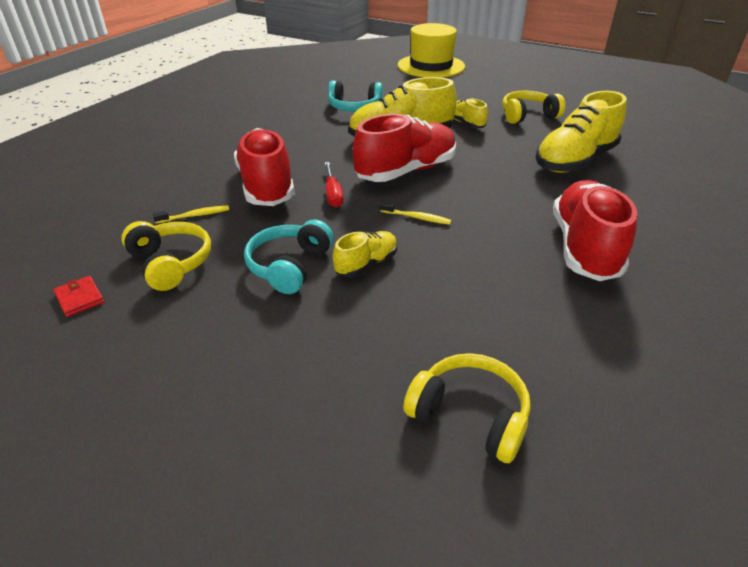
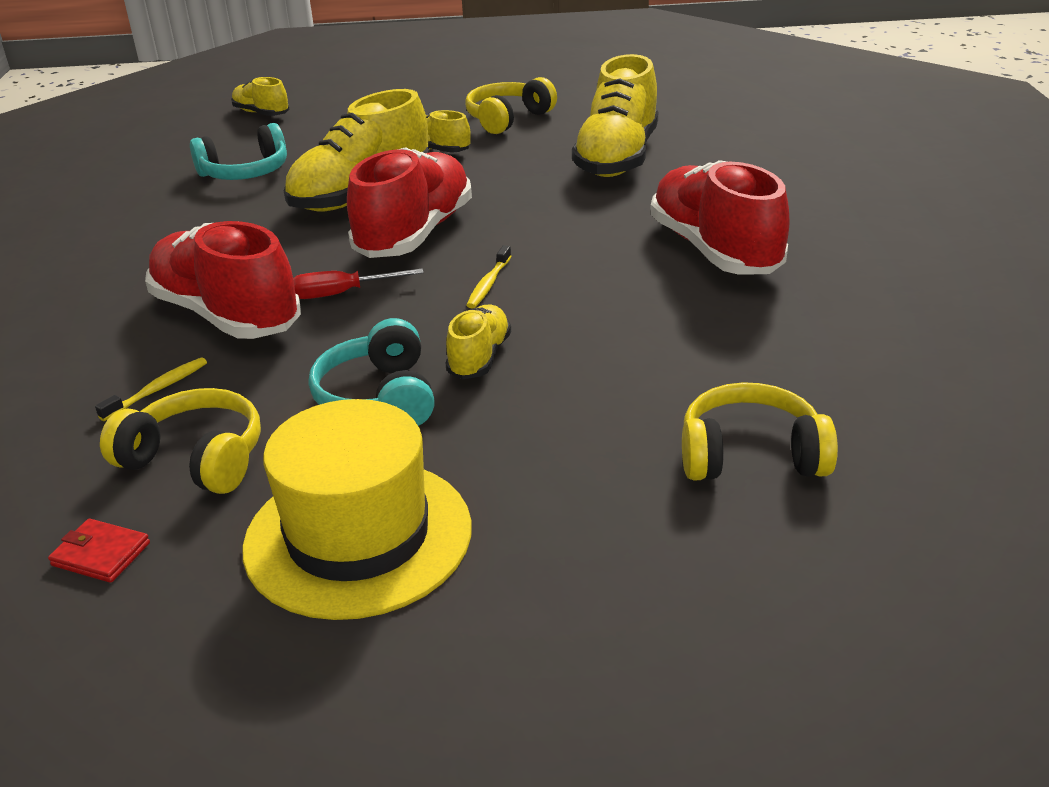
camera: 30 degrees left, 5 degrees down
(333, 194) = (342, 294): red screwdriver -> red screwdriver turned 120 degrees clockwise
(394, 77) = (261, 113): none -> yellow shoe
(417, 218) = (488, 284): yellow toothbrush -> yellow toothbrush turned 120 degrees clockwise
(431, 66) = (303, 85): yellow hat -> yellow hat (358, 536)

